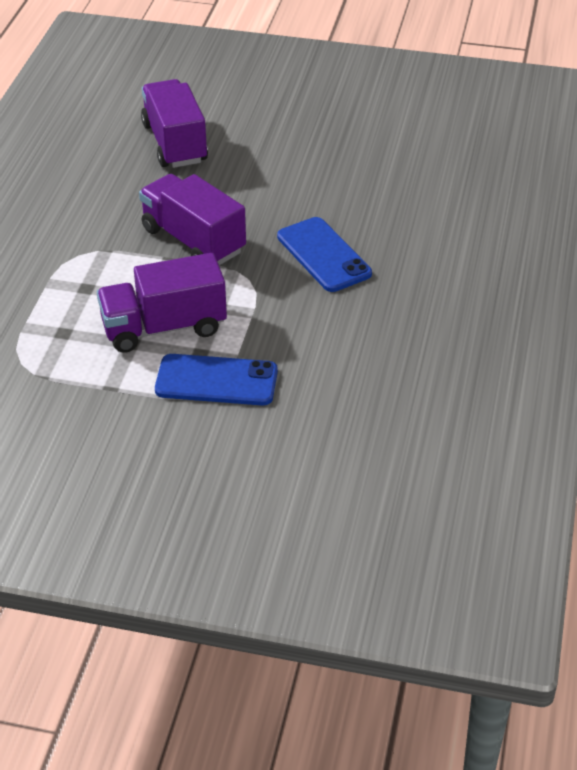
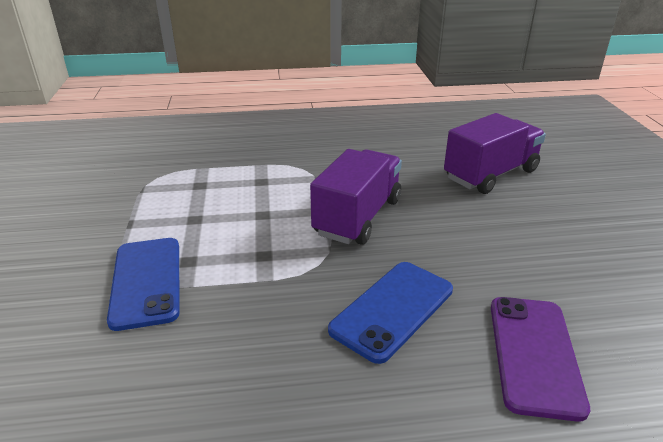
camera: 70 degrees right, 10 degrees down
(164, 327) = (221, 231): purple truck -> none
(395, 208) = (534, 354): none -> purple phone

